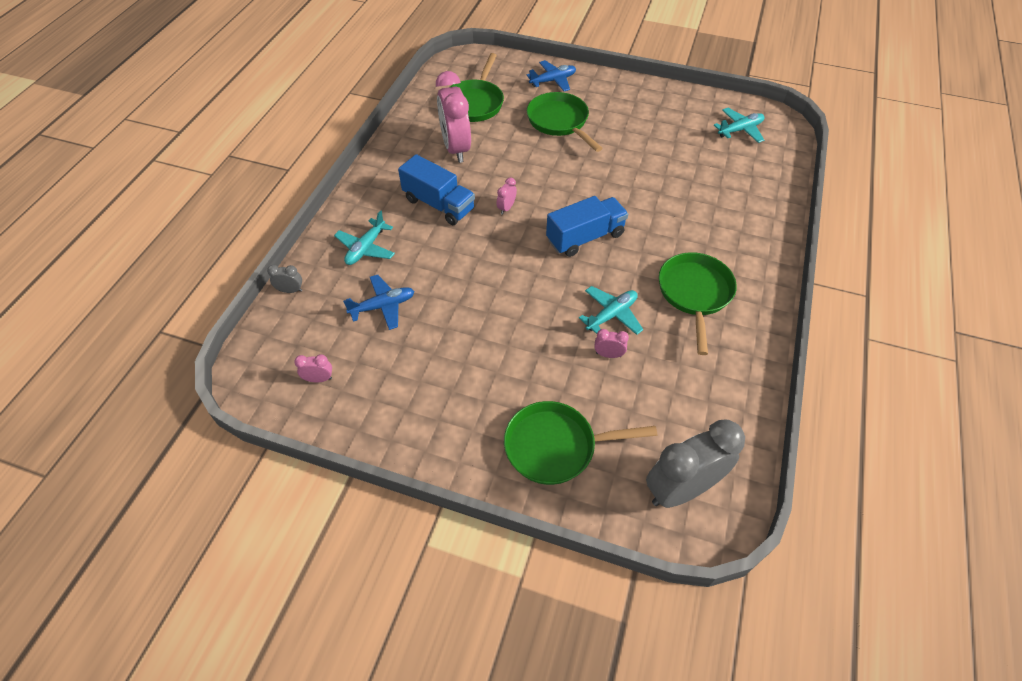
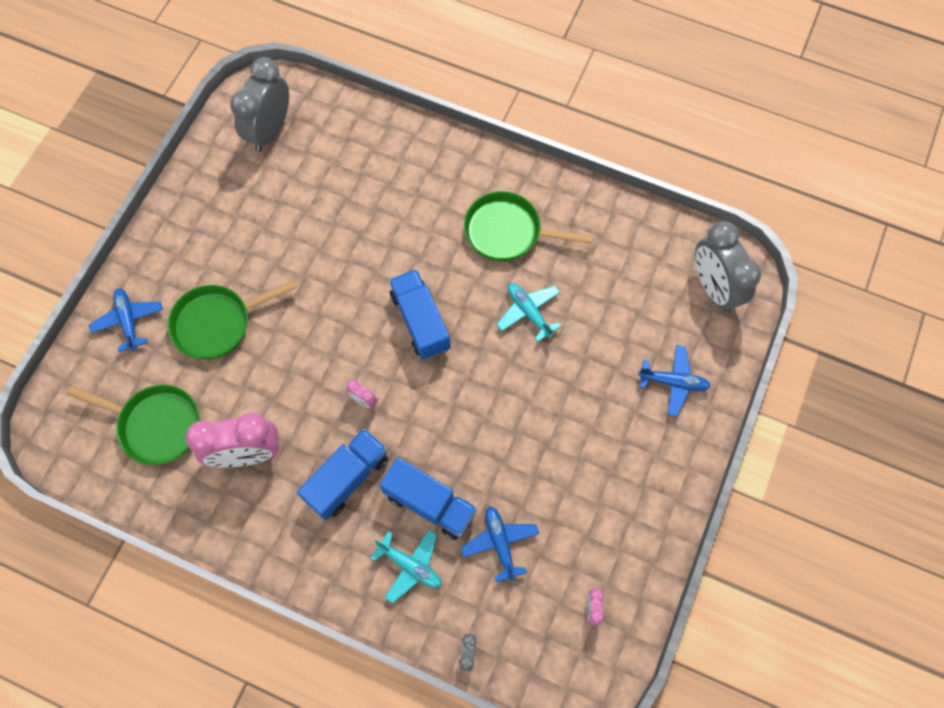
camera: 85 degrees left, 15 degrees up
(418, 256) = (429, 503): none -> blue truck
(556, 446) = (673, 382): green pan -> blue plane
(608, 354) = (576, 322): pink clock -> none
(740, 130) = (270, 131): turquoise plane -> grey clock

